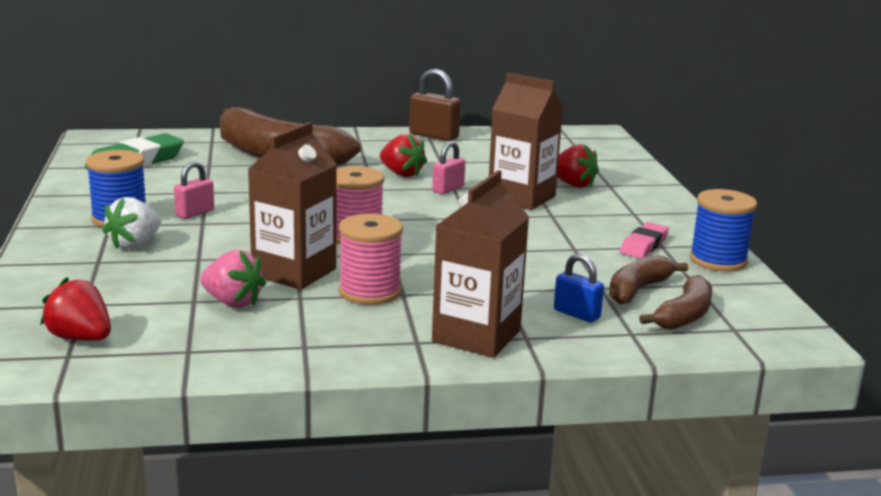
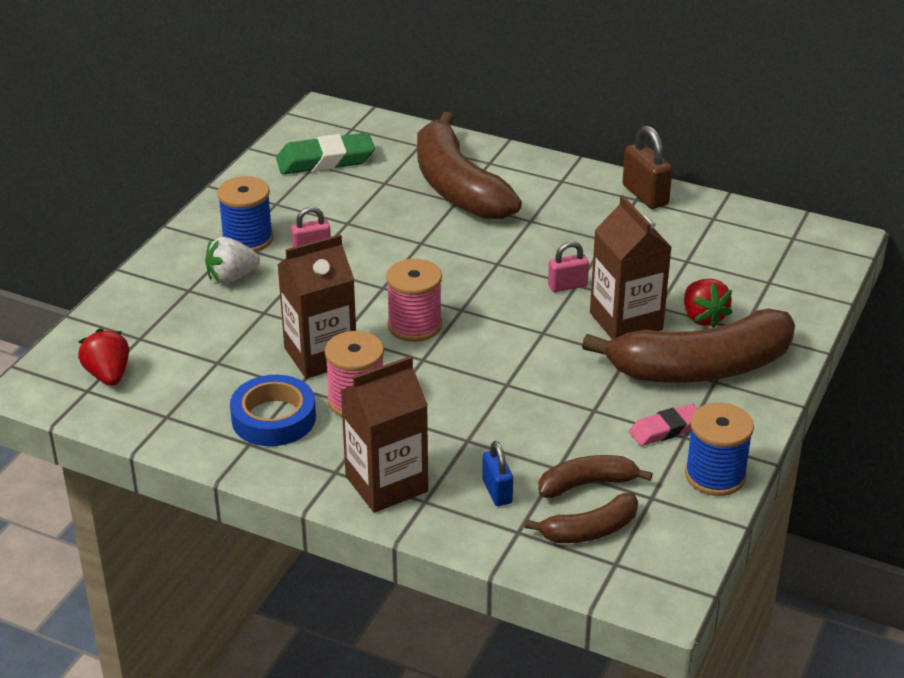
camera: 35 degrees right, 15 degrees up
(232, 302) = (242, 374): pink strawberry -> none
(305, 322) = (273, 418): none -> blue tape
(401, 174) = (547, 248): red strawberry -> none
(613, 209) = (700, 368): none -> brown banana

